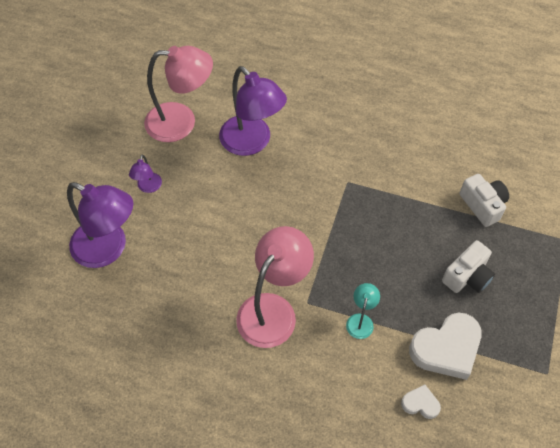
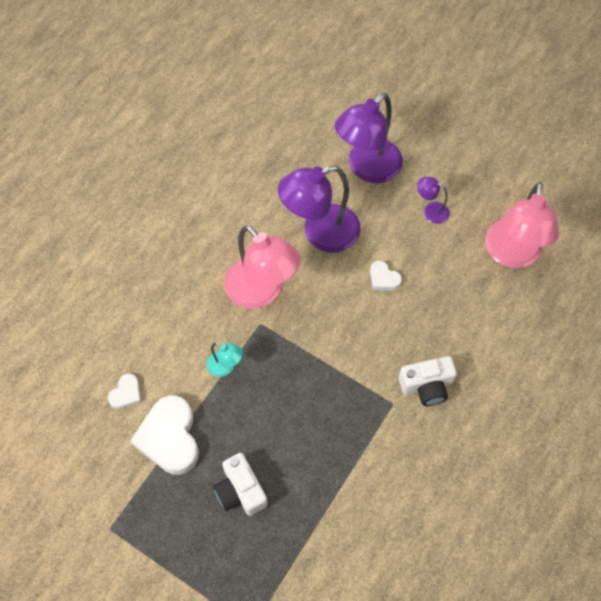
camera: 105 degrees right, 5 degrees up
(230, 211) = (383, 278): none -> white heart
(252, 143) = (468, 318): purple lamp -> purple lamp (320, 233)
(483, 205) = (324, 546): white camera -> white camera (426, 386)

